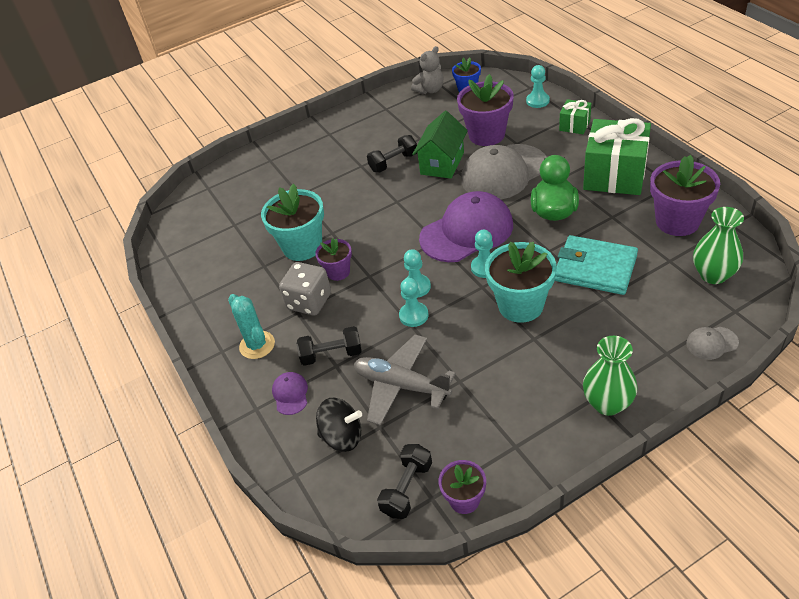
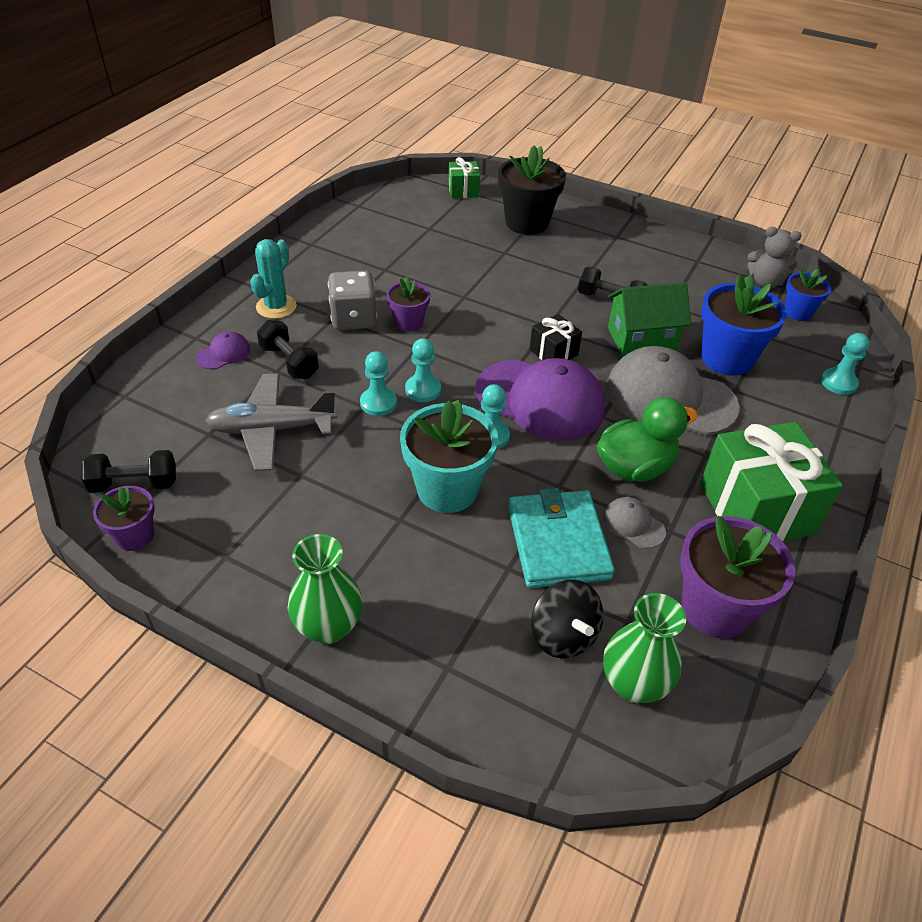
camera: 50 degrees right, 0 degrees up
(275, 171) = (527, 223): none -> black flower pot
(302, 246) = (429, 284): turquoise flower pot -> none
(342, 436) = (184, 410): black spinning top -> black spinning top (563, 635)
(401, 385) = (272, 429): grey plane -> grey plane turned 90 degrees counterclockwise
(425, 208) = (553, 352): none -> black gift
(486, 135) = (727, 358): purple flower pot -> blue flower pot
(574, 125) = (823, 435): green gift -> green gift (463, 190)
(711, 343) = (495, 717): grey cap -> grey cap (633, 524)

